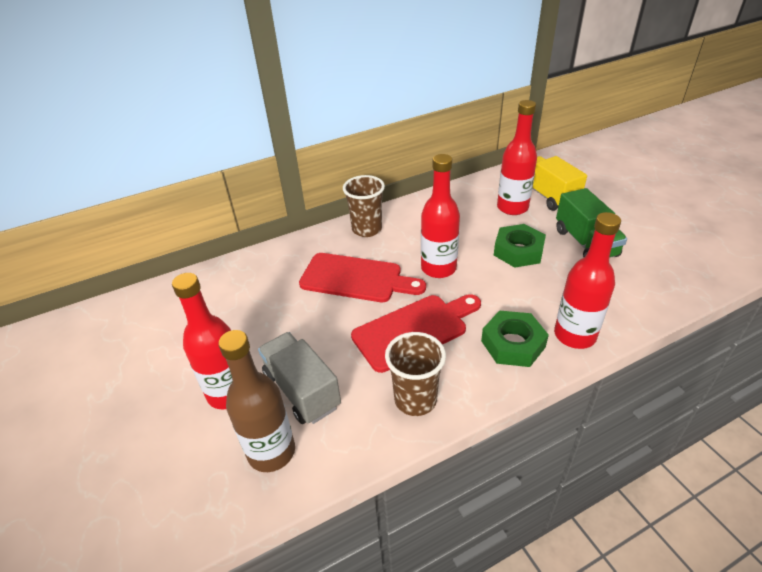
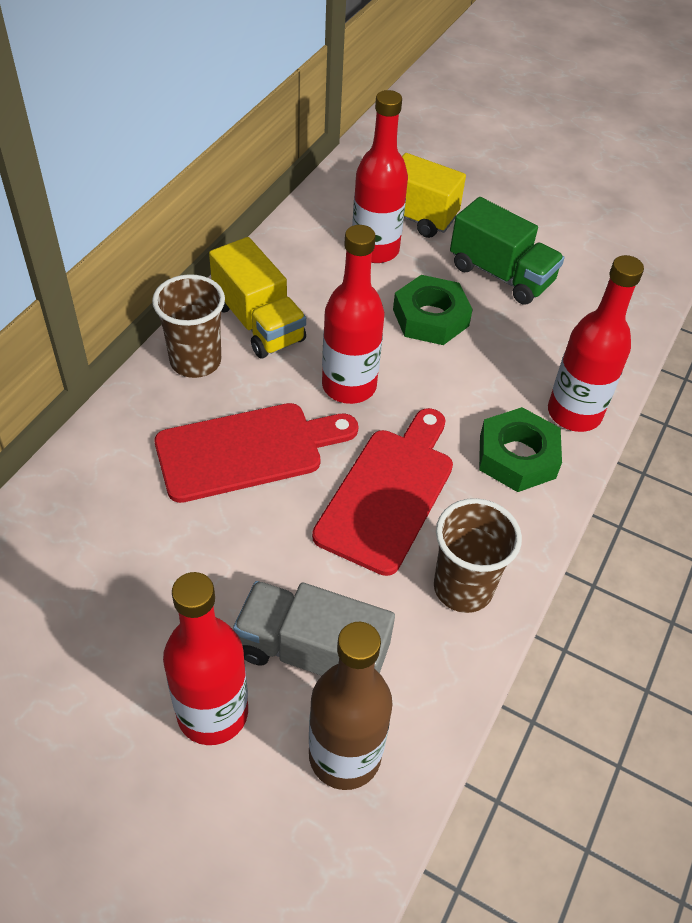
camera: 40 degrees left, 10 degrees up
(415, 222) = (258, 322): none -> yellow truck

